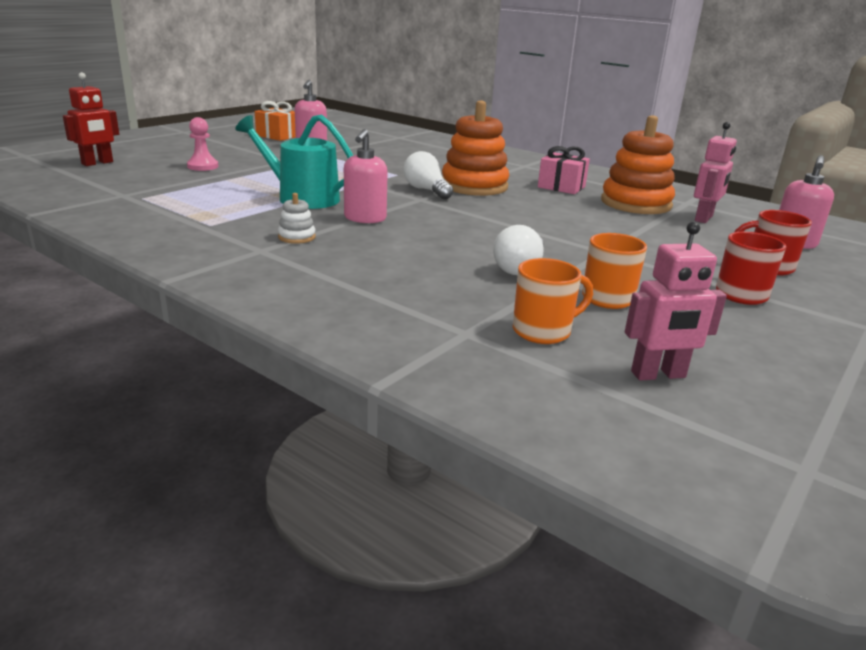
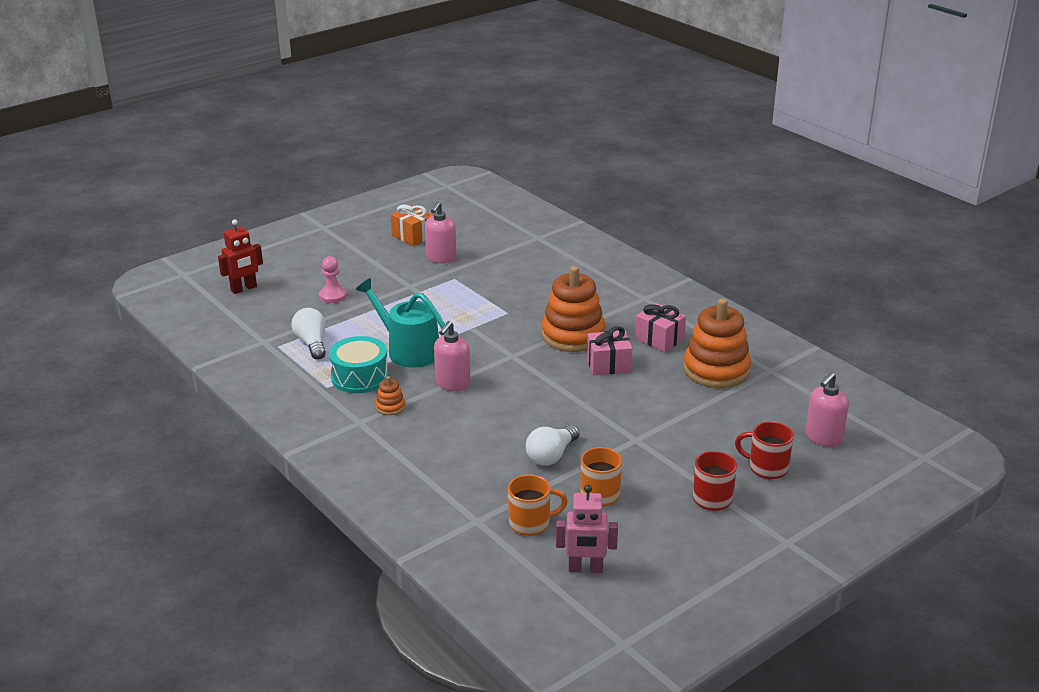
camera: 15 degrees right, 5 degrees up
(250, 216) = (360, 377): none -> turquoise drum
(297, 237) = (390, 407): white stacking toy -> orange stacking toy
(426, 190) = (524, 341): white light bulb -> white light bulb (312, 343)
(526, 202) = (608, 365): none -> pink gift
(704, 218) = (767, 397): pink robot -> none

